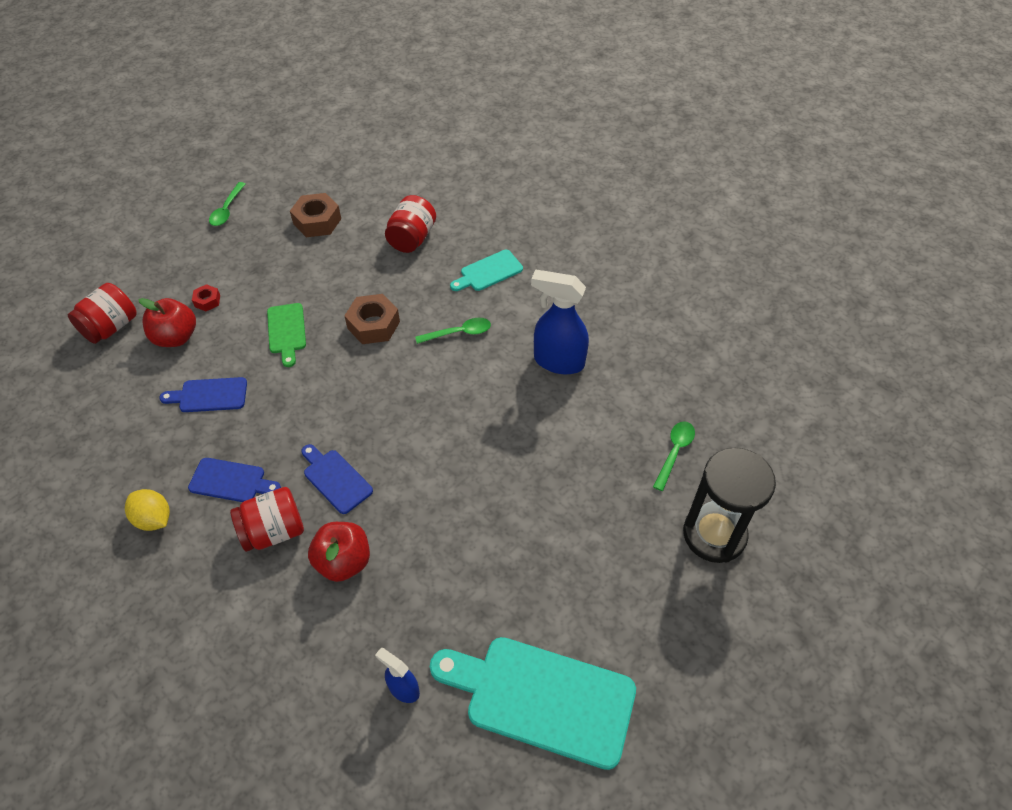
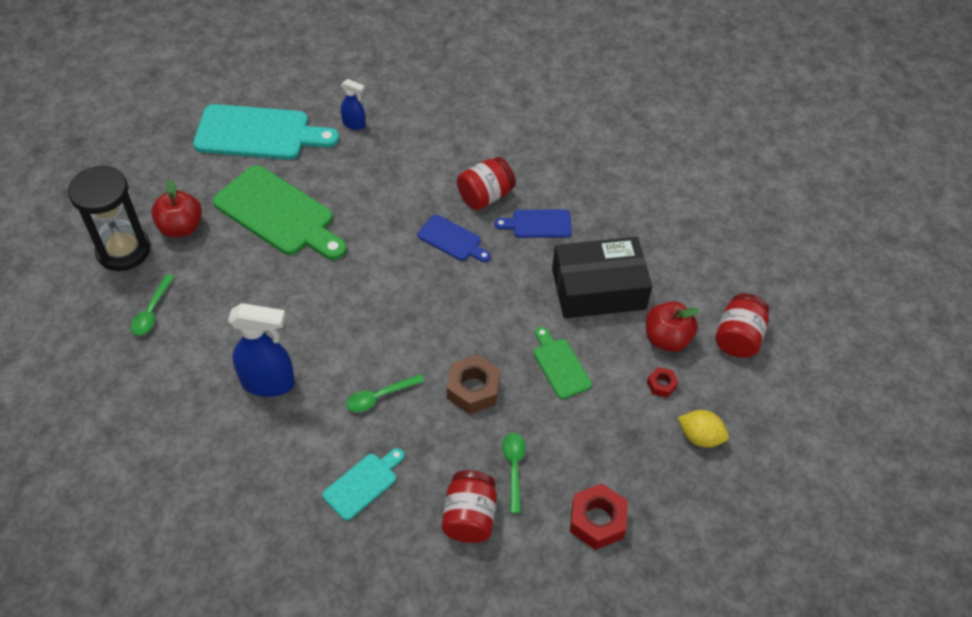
camera: 165 degrees right, 0 degrees up
(154, 519) = (583, 189): yellow lemon -> yellow lemon (700, 437)
(209, 395) = (598, 289): blue cutting board -> black box
(227, 210) = (718, 516): green spoon -> green spoon (514, 468)
(317, 221) = (597, 520): brown nut -> red nut
(343, 561) = (422, 185): red apple -> red apple (181, 227)
(528, 552) = (278, 214): none -> green cutting board

